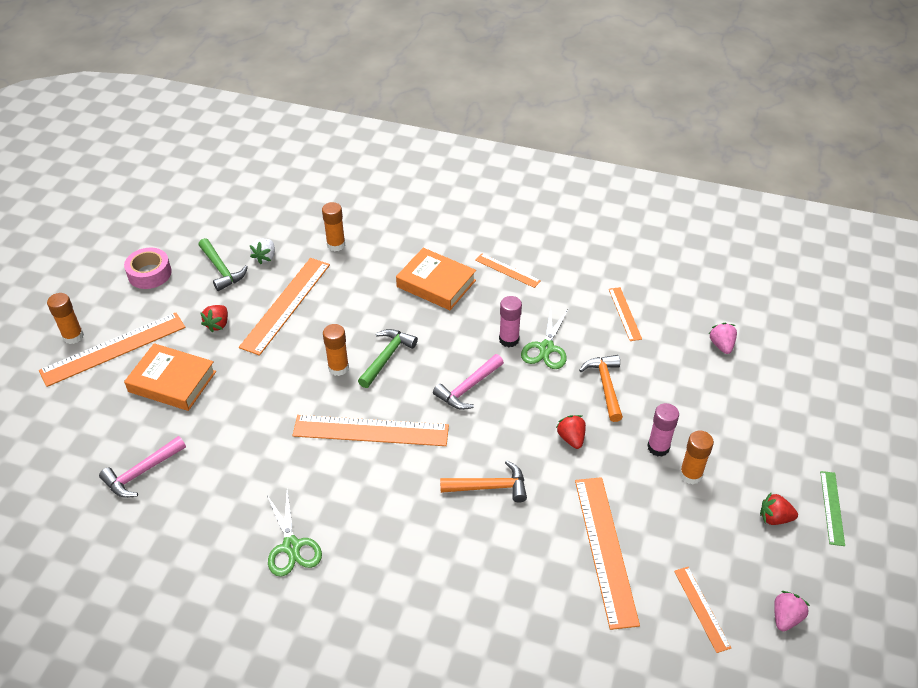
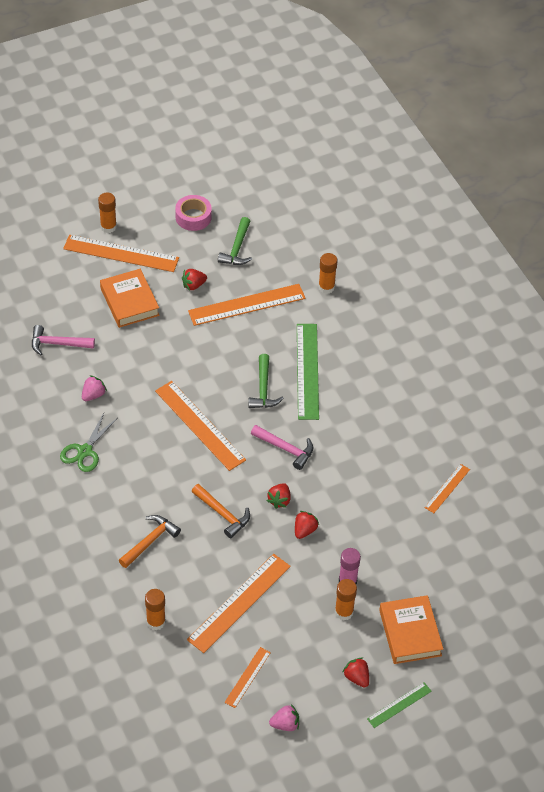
camera: 45 degrees right, 5 degrees up
(265, 257) = (273, 261): white strawberry -> none
(338, 368) = (228, 372): orange glue stick -> orange glue stick (156, 622)
(387, 357) = (263, 389): green hammer -> green hammer turned 105 degrees clockwise
(404, 315) = (307, 371): none -> green ruler
(436, 283) = (354, 366): orange book -> orange book (410, 633)
(468, 388) = (285, 449): pink hammer -> pink hammer turned 150 degrees counterclockwise
(507, 270) = (412, 396): orange ruler -> none
(509, 339) = (350, 441): pink glue stick -> none
(519, 433) = (279, 500): none -> red strawberry
(546, 348) = (365, 466): green scissors -> none
(605, 386) = (368, 520): orange hammer -> orange hammer (150, 541)
(721, 345) = (480, 562): pink strawberry -> pink strawberry (93, 395)

